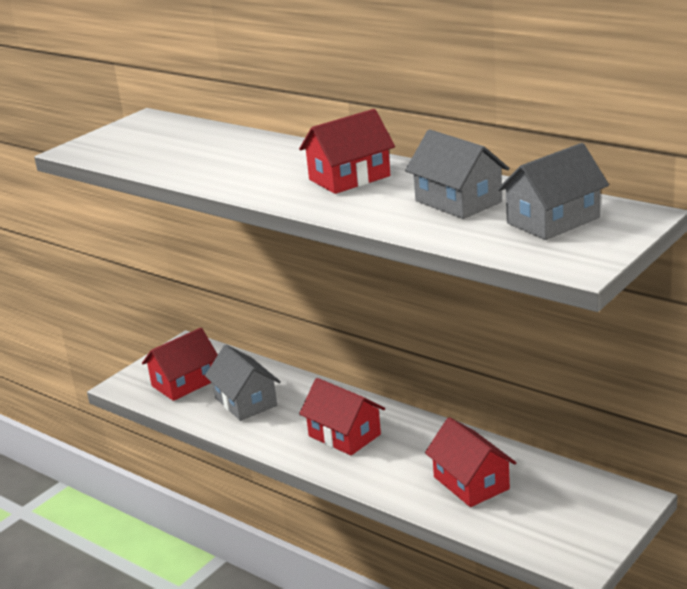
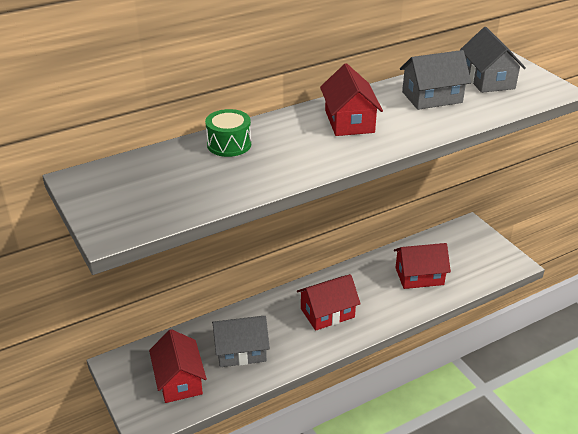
camera: 70 degrees left, 10 degrees up
(249, 146) = (229, 144): none -> green drum

